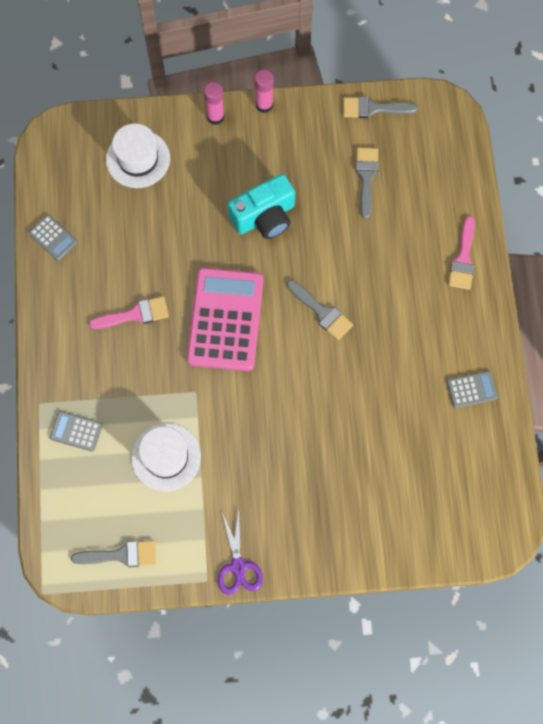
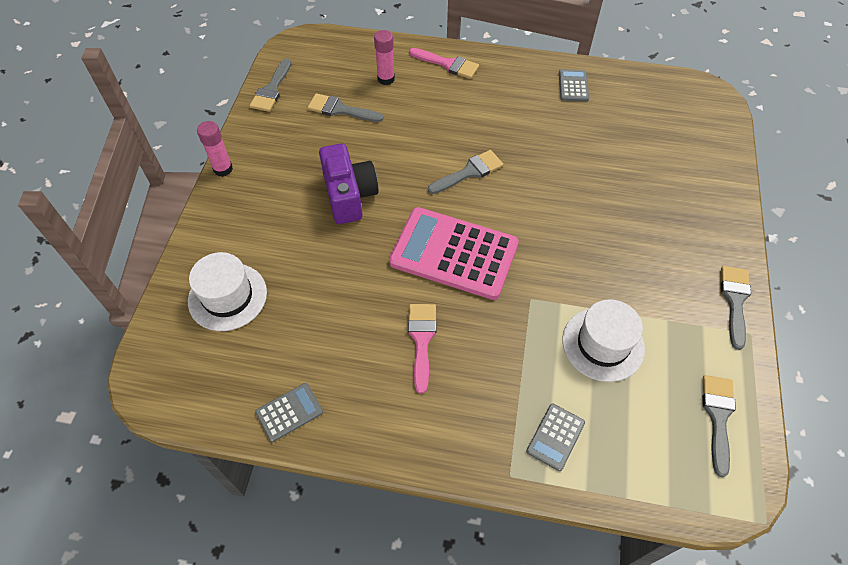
camera: 75 degrees left, 15 degrees down
(215, 117) = (214, 213): pink glue stick -> pink glue stick (386, 79)
(238, 566) = (734, 301): purple scissors -> grey brush
(264, 217) = (349, 195): turquoise camera -> purple camera

